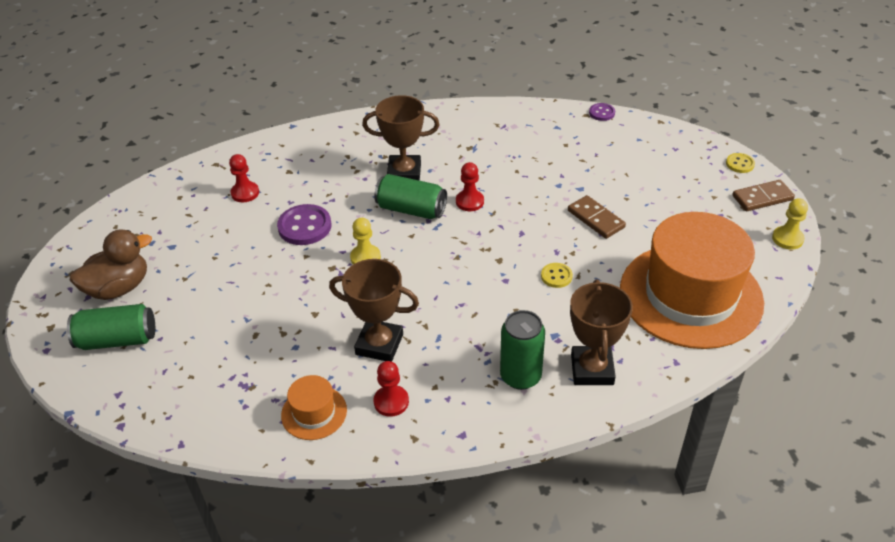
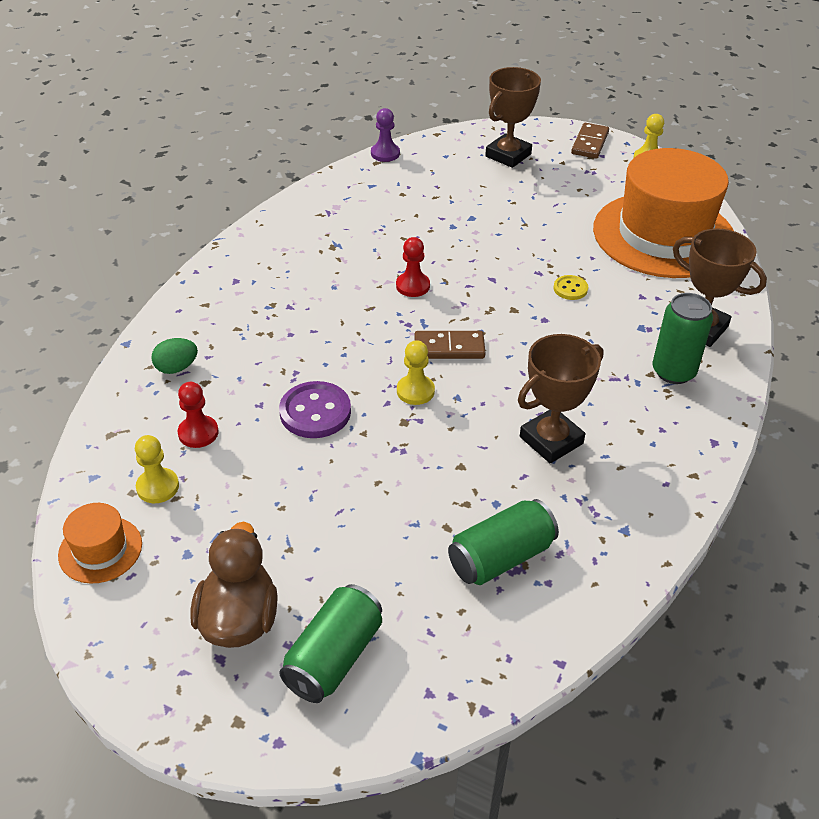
camera: 55 degrees left, 0 degrees up
(191, 203) = (157, 487): none -> yellow pawn
(290, 154) = (176, 368): none -> green egg
(314, 412) = (604, 531): orange hat -> orange hat (100, 549)
(391, 402) = (635, 468): red pawn -> none
(404, 173) = (317, 304): brown trophy -> brown trophy (508, 155)
(411, 209) = (379, 327): green can -> green can (501, 557)
(596, 219) = (521, 231): brown domino -> brown domino (449, 348)
(602, 113) = (385, 154): purple button -> purple pawn
(740, 164) = (538, 130): yellow button -> none

